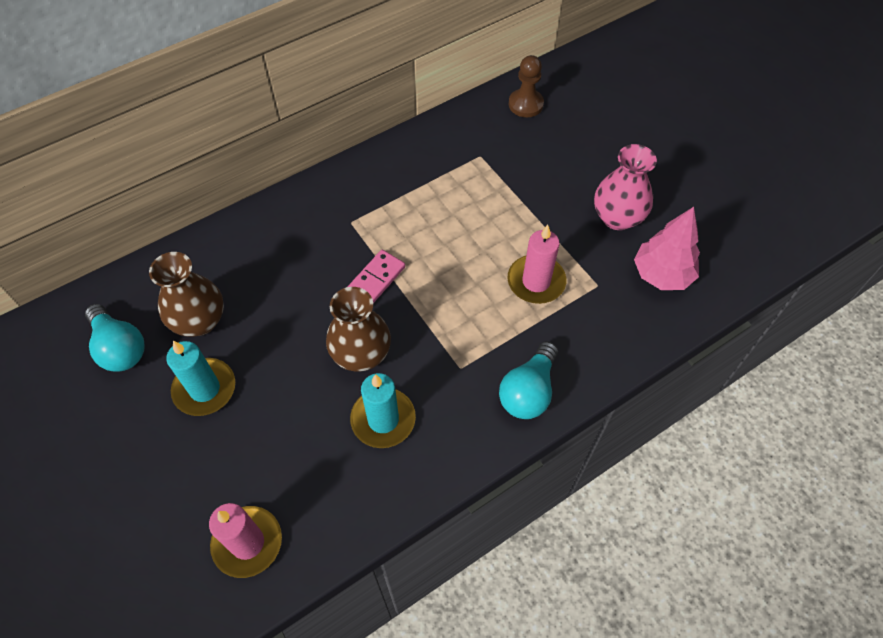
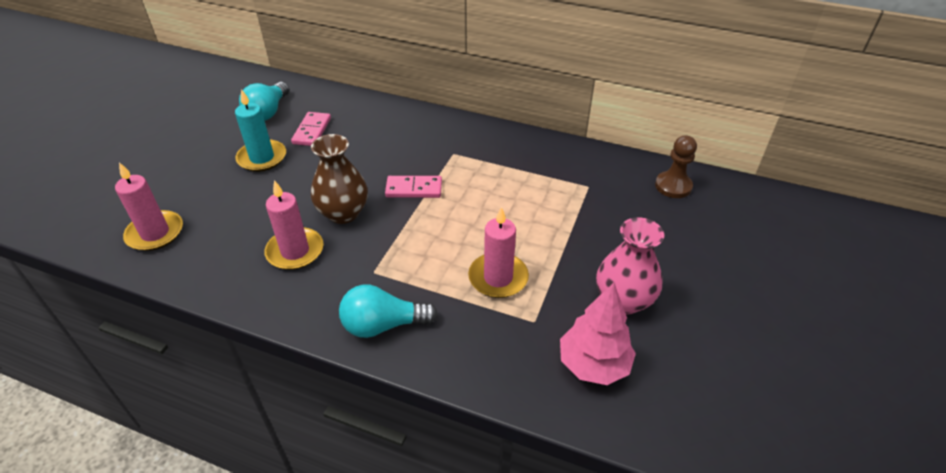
camera: 55 degrees right, 15 degrees down
(199, 321) = (312, 131): brown vase -> pink domino
(383, 419) = (295, 251): turquoise candle -> pink candle

